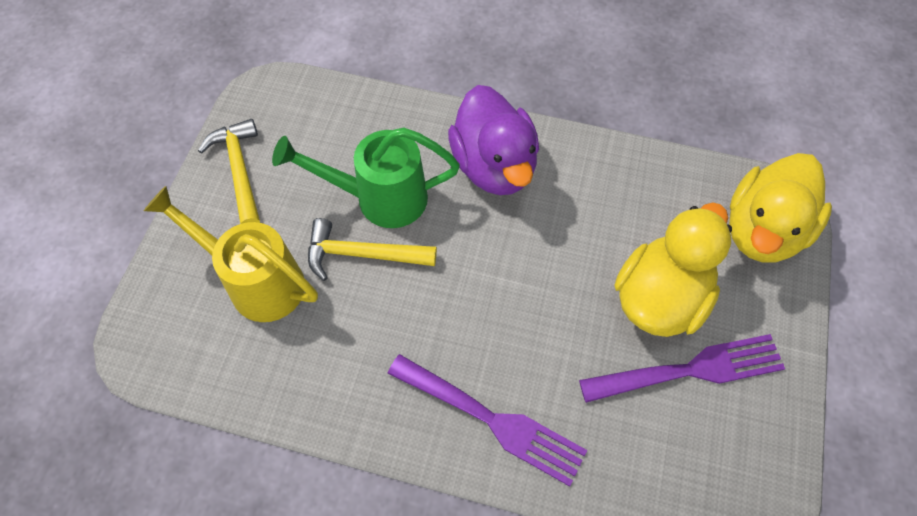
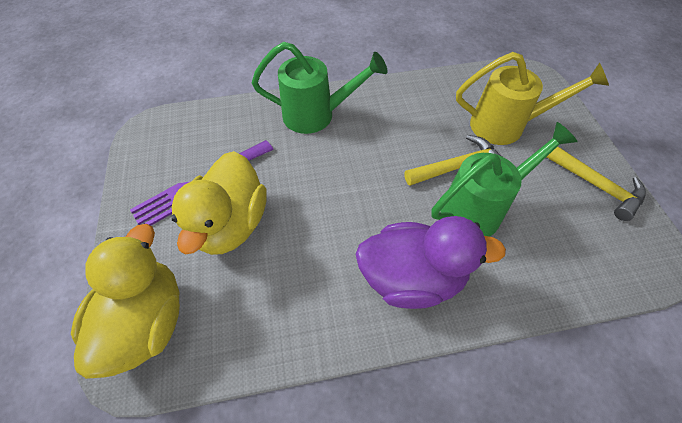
camera: 155 degrees right, 5 degrees down
(493, 420) = (316, 115): purple fork -> green watering can
(494, 166) = (412, 277): purple duck -> purple duck turned 135 degrees clockwise

